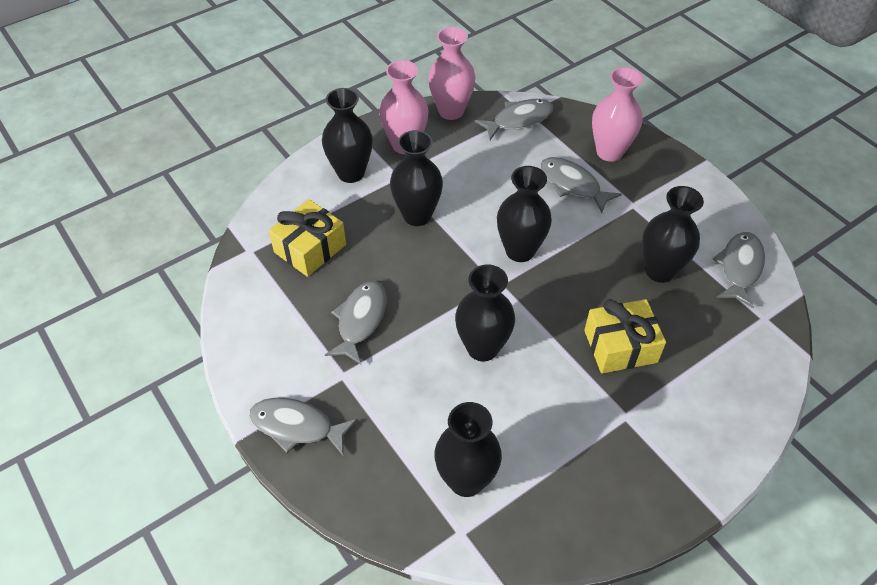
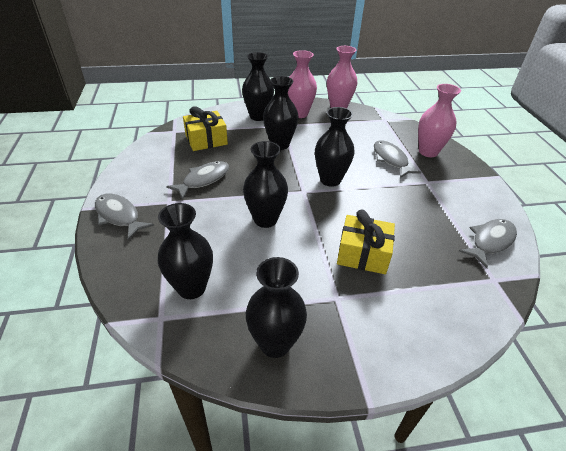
camera: 25 degrees right, 10 degrees down
(519, 120) = (377, 122): grey fish -> none
(660, 271) = (423, 222): black vase -> black vase (275, 343)

